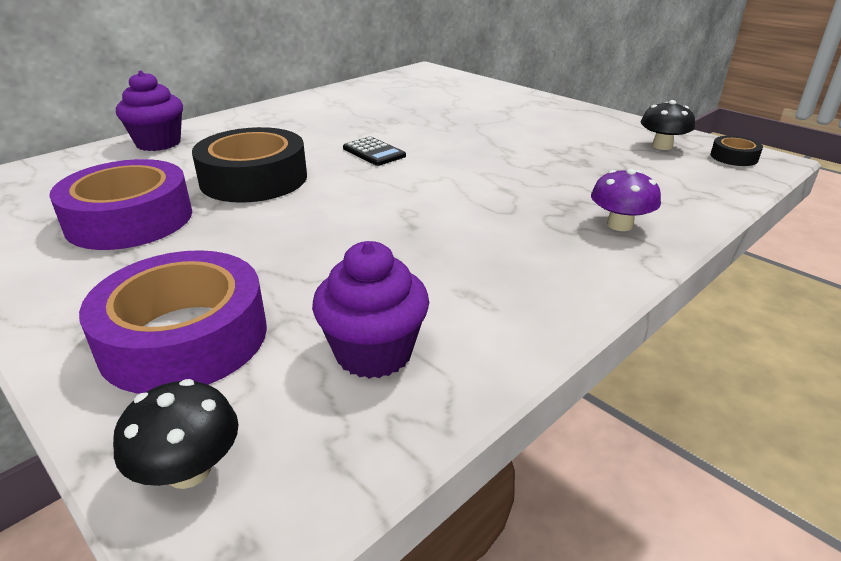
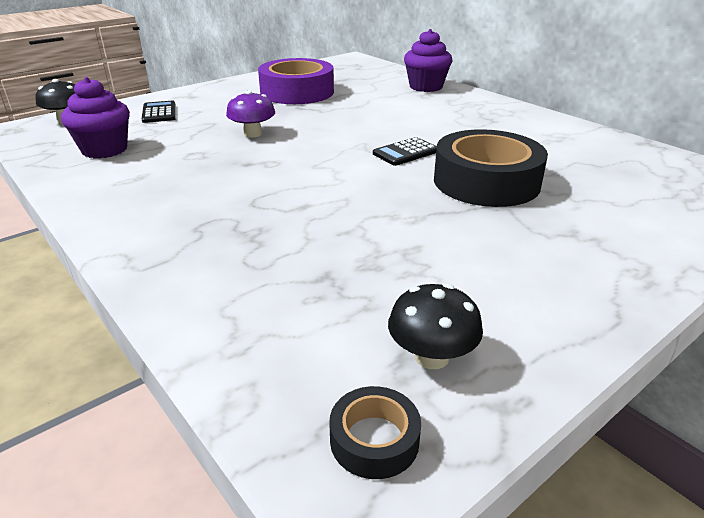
camera: 95 degrees right, 0 degrees up
(184, 337) = (159, 113): purple tape -> black calculator
(254, 179) = (351, 115): black tape -> black tape (486, 181)
(619, 225) = (194, 256): purple mushroom -> purple mushroom (253, 134)

